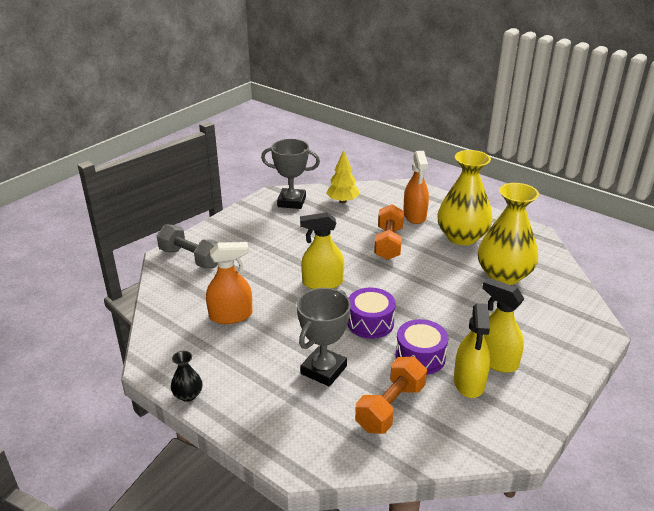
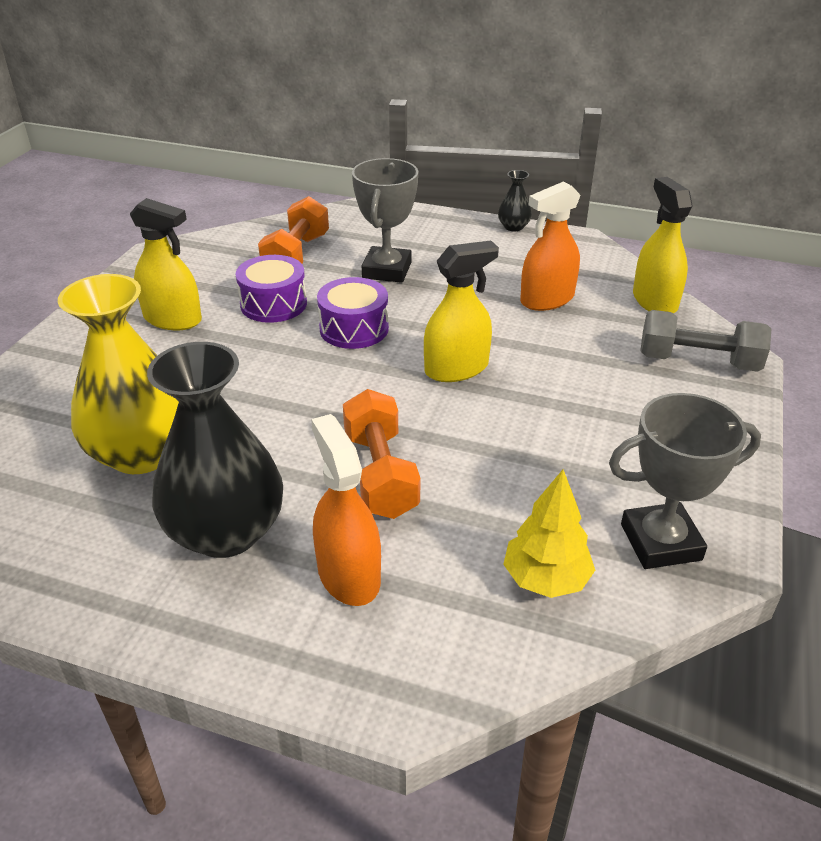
camera: 160 degrees right, 5 degrees up
(462, 237) = (226, 532): yellow vase -> black vase
(469, 382) = (208, 291): yellow spray bottle -> yellow spray bottle (654, 301)

